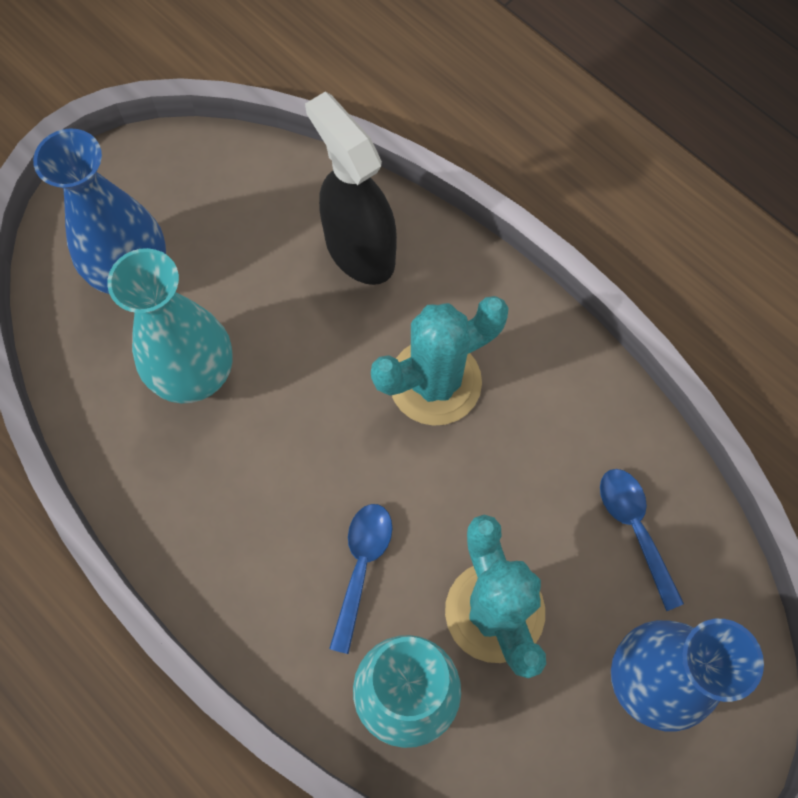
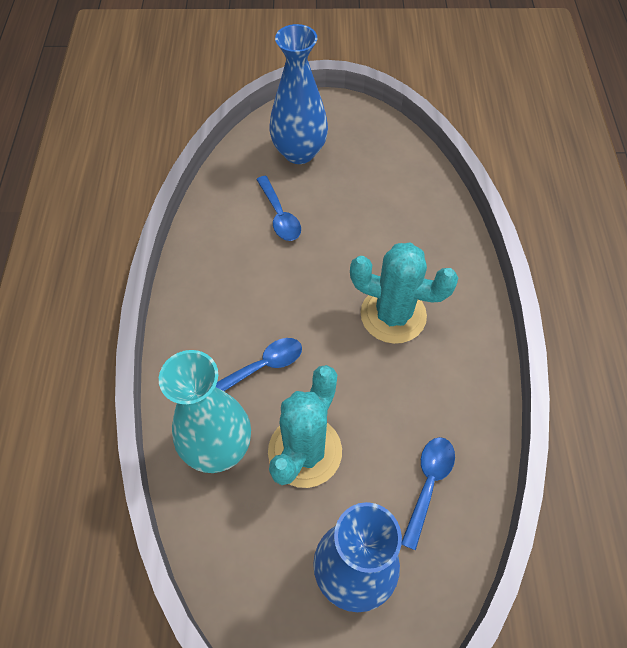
camera: 45 degrees right, 10 degrees down
(194, 373) = (279, 215): turquoise vase -> blue spoon
(359, 250) = (419, 225): black spray bottle -> none

